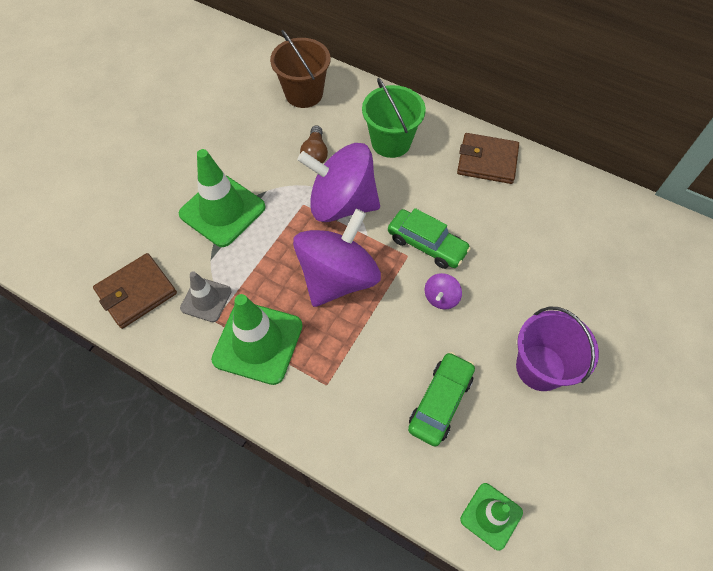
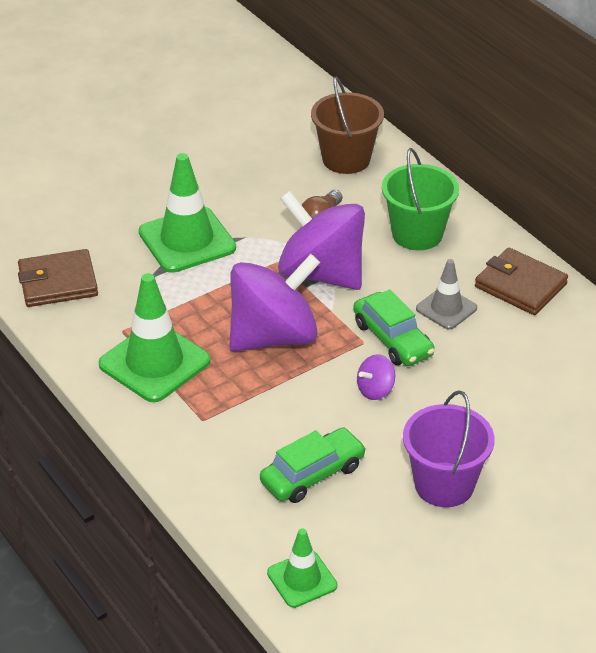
camera: 25 degrees right, 20 degrees down
(206, 300) = (123, 311): grey traffic cone -> grey traffic cone (446, 308)

